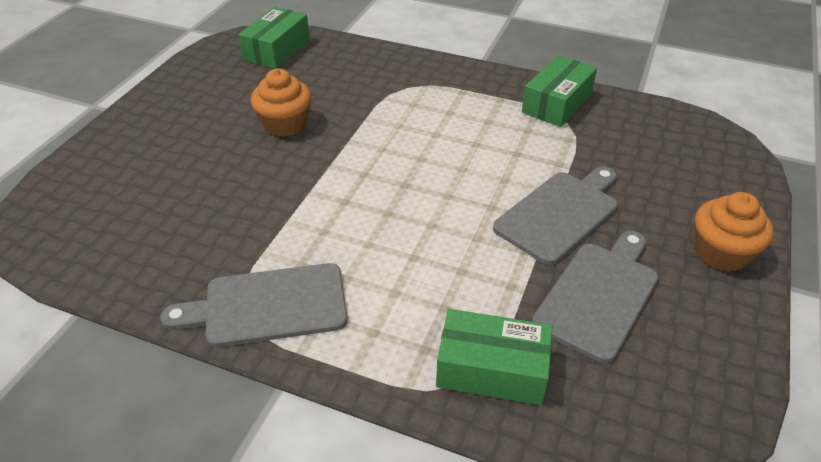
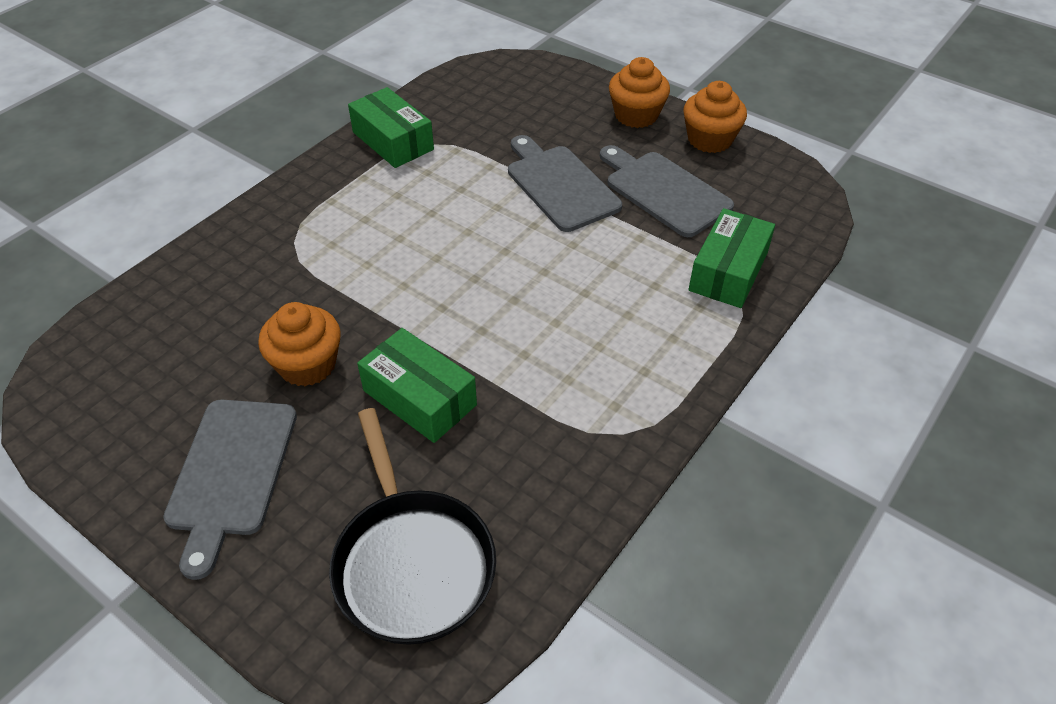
camera: 75 degrees left, 5 degrees up
(112, 213) = (411, 563): none -> black pan
(268, 306) = (620, 412): grey cutting board -> grey cutting board (231, 473)
(277, 49) = (113, 354): green box -> green box (419, 398)
(725, 326) = (709, 139): none -> orange cupcake

